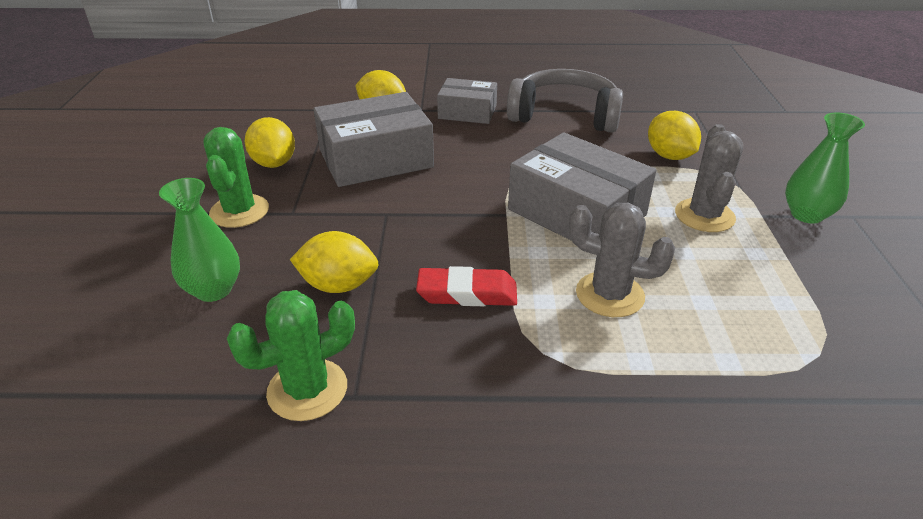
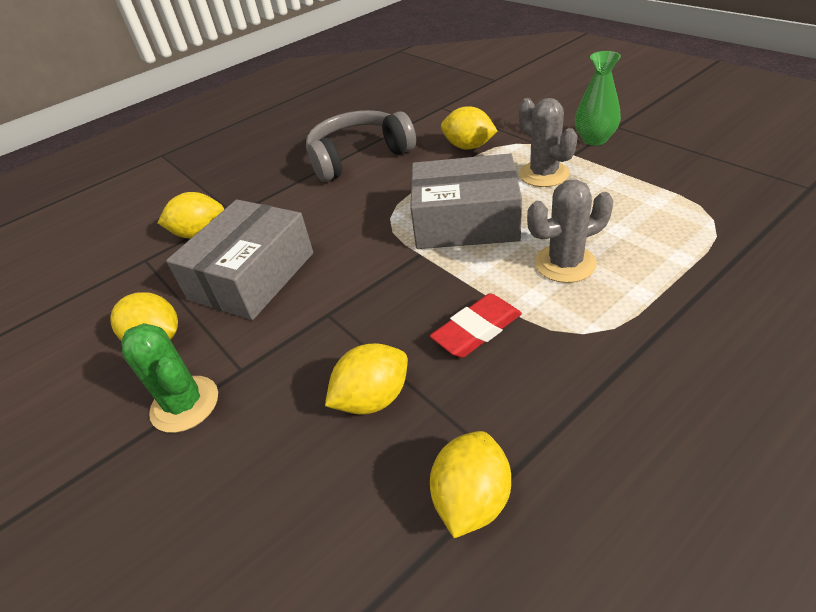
camera: 35 degrees left, 5 degrees up
(213, 290) = (264, 490): green vase -> none
(307, 390) = (471, 499): green cactus -> yellow lemon
(467, 112) = (278, 194): grey box -> none

